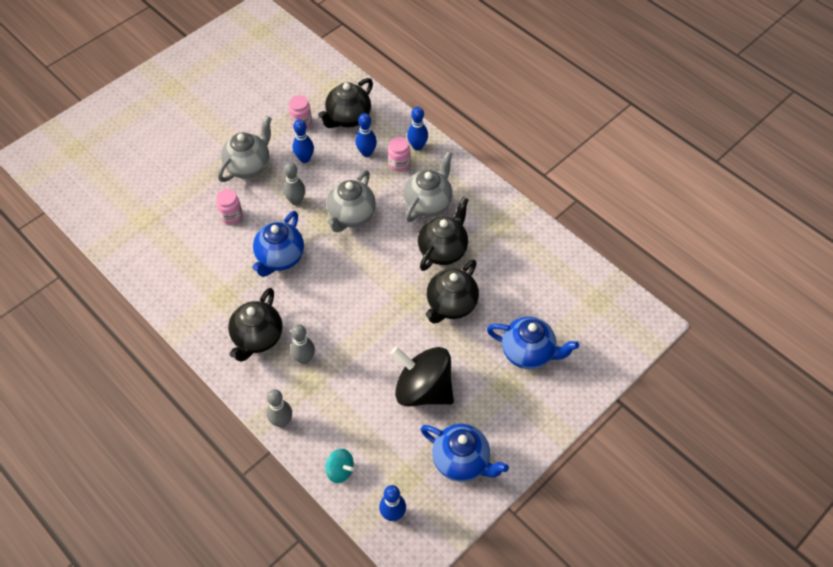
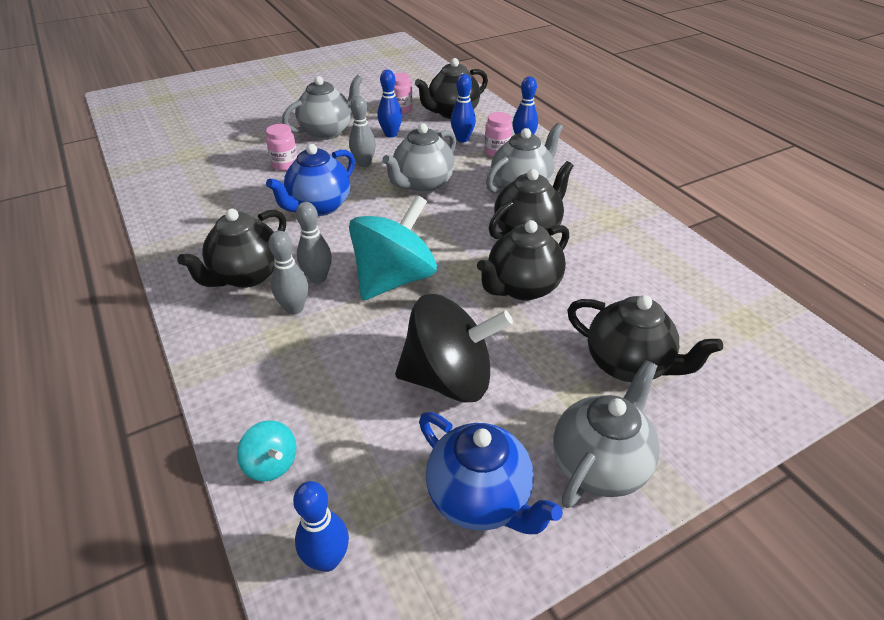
camera: 15 degrees right, 15 degrees down
(282, 421) = (221, 376): grey bowling pin -> grey bowling pin (318, 278)
(362, 317) = (394, 279): none -> turquoise spinning top
(423, 389) = (449, 379): black spinning top -> black spinning top turned 135 degrees clockwise
(521, 425) = (599, 465): none -> grey teapot
(528, 353) = (628, 365): blue teapot -> black teapot

